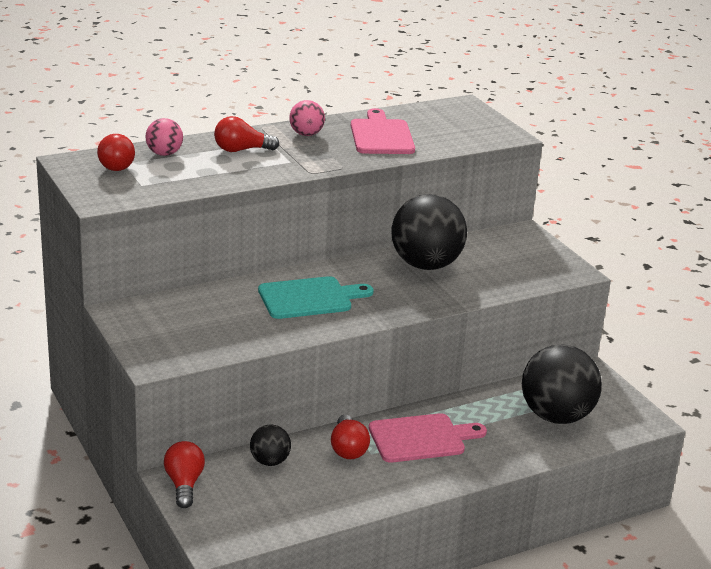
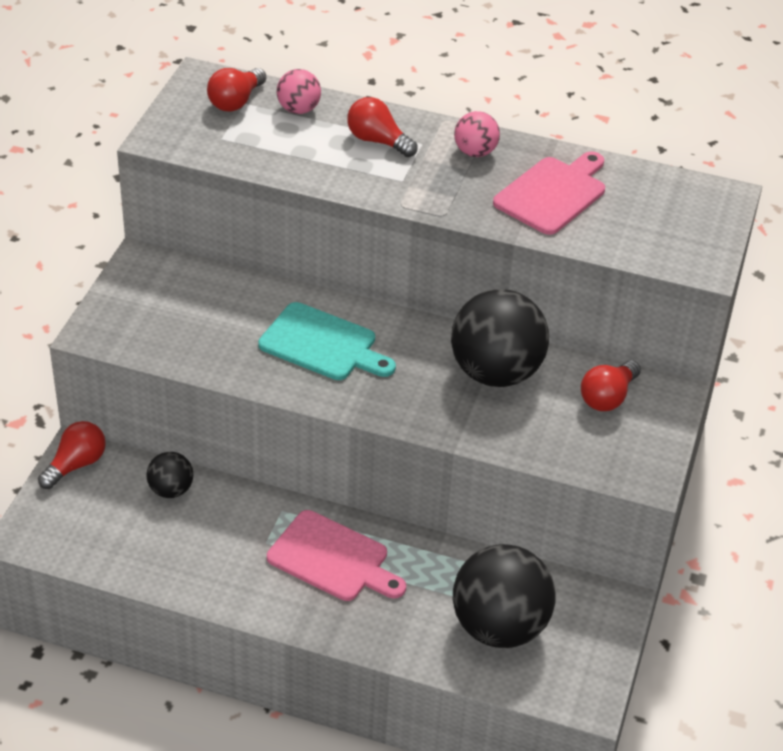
camera: 45 degrees right, 15 degrees up
(348, 448) = (253, 523): red light bulb -> red light bulb (608, 397)

